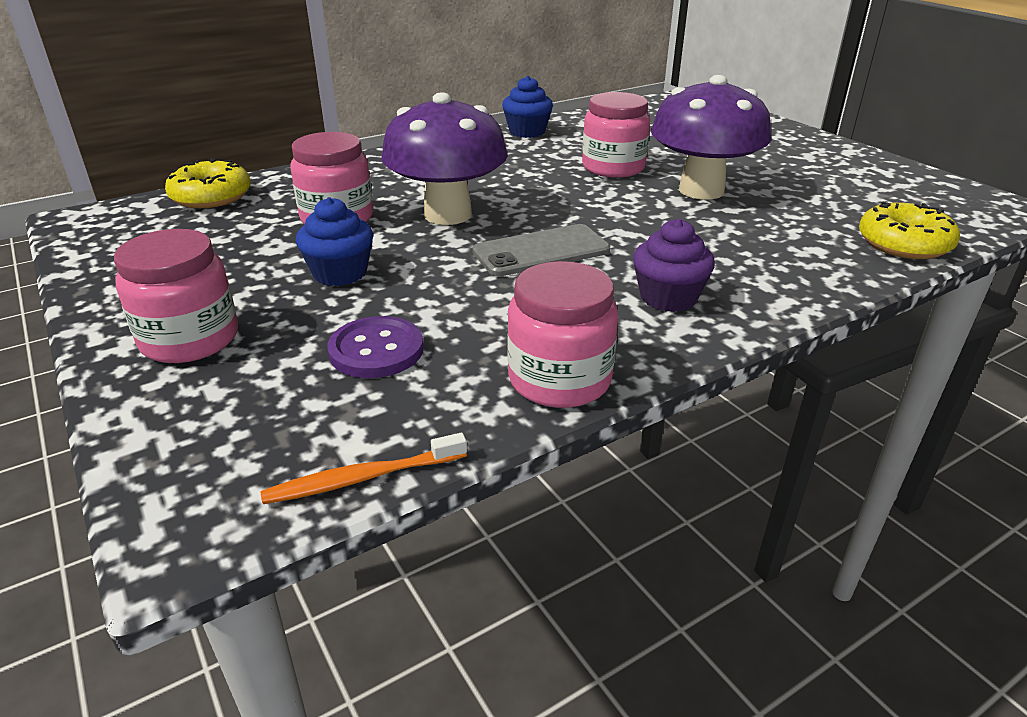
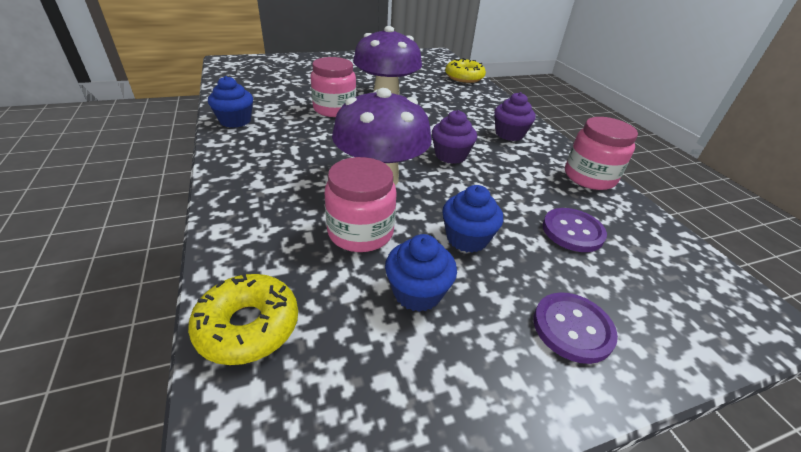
camera: 80 degrees left, 5 degrees up
(190, 339) = (572, 328): pink jar -> purple button
(247, 253) = (417, 292): none -> blue cupcake
(363, 478) = (692, 247): orange toothbrush -> none
(541, 251) = (450, 155): grey phone -> purple cupcake

